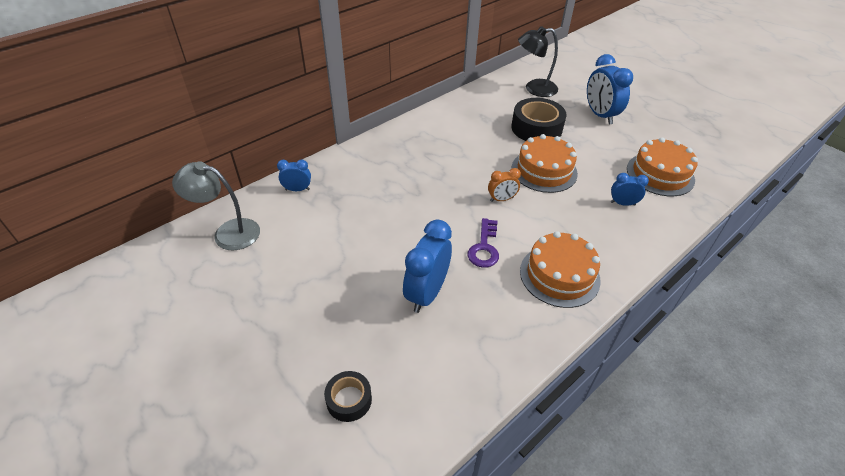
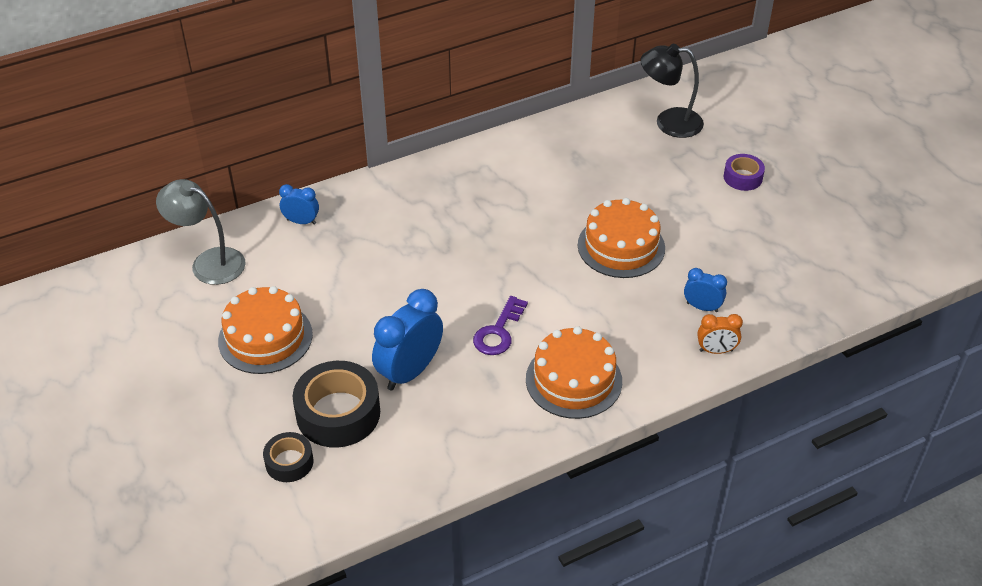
camera: 15 degrees right, 0 degrees up
(501, 199) = (547, 275): orange clock -> orange clock (716, 350)
(536, 128) = (641, 184): black tape -> black tape (338, 413)
(600, 115) = (742, 177): blue clock -> purple tape
(660, 174) = (777, 276): orange cake -> orange cake (265, 337)

